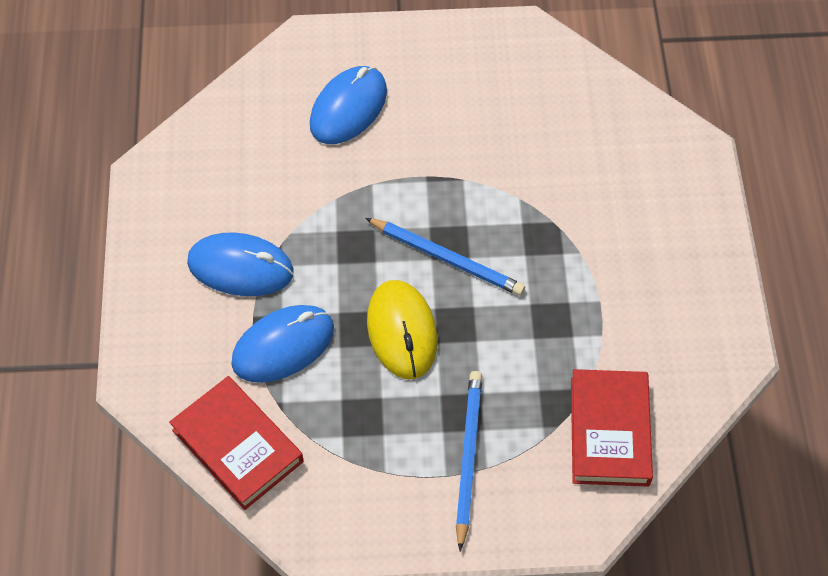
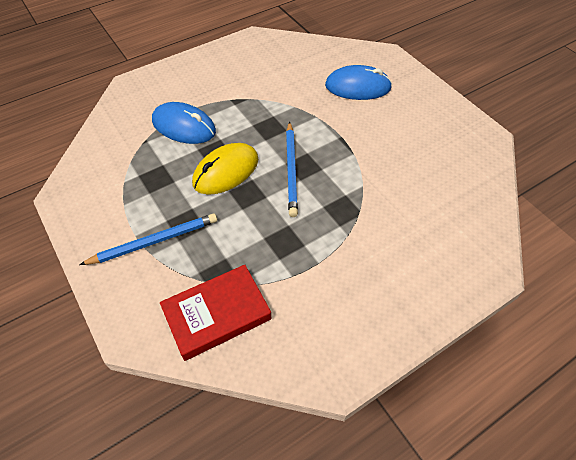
camera: 60 degrees right, 5 degrees down
(237, 446) = (110, 135): red book -> none
(240, 267) = (222, 90): blue mouse -> none

